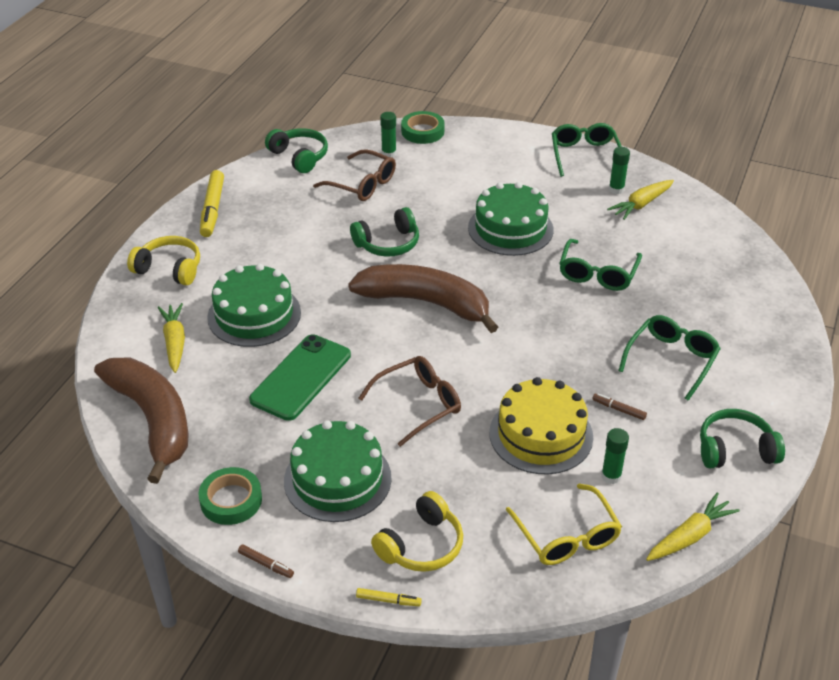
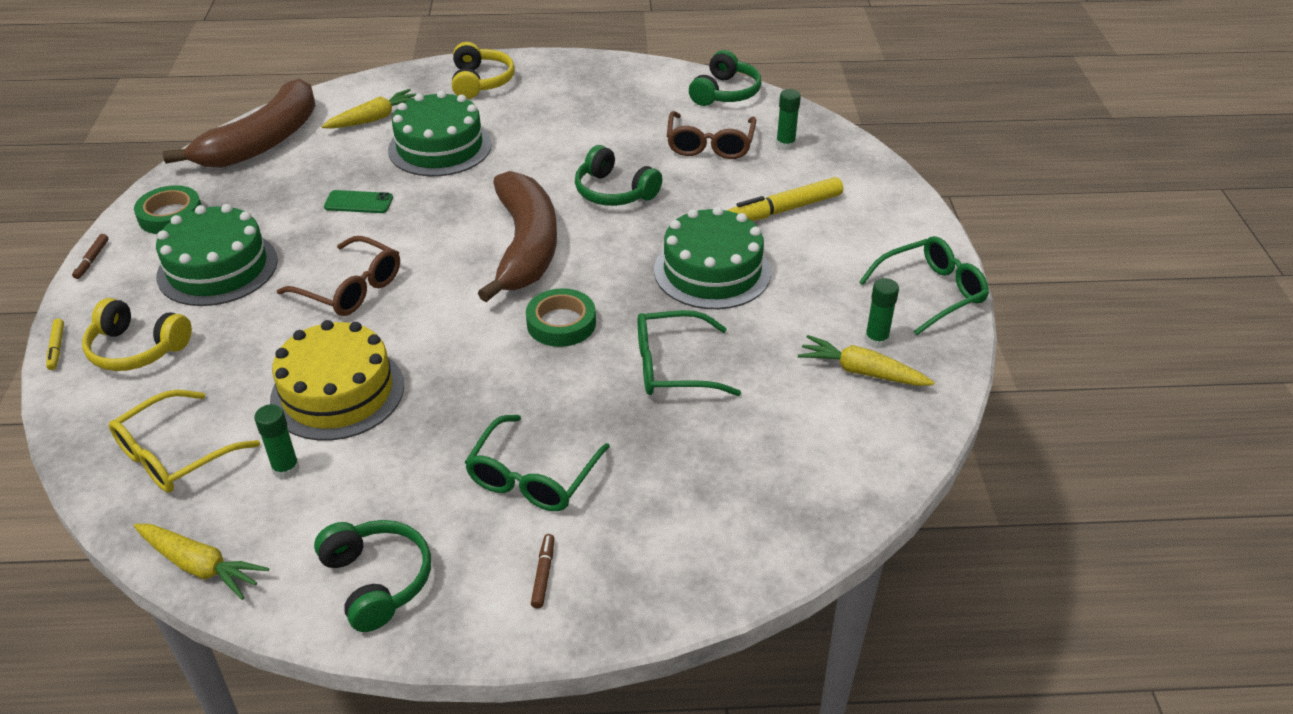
camera: 65 degrees right, 0 degrees up
(212, 209) = (591, 74): yellow marker -> yellow marker (784, 210)
(301, 377) = (358, 202): green phone -> green phone, size x0.52
(422, 131) = (854, 154): green tape -> green tape (561, 323)
(619, 409) = (410, 448): brown marker -> brown marker (543, 574)
(671, 360) = (533, 477): green glasses -> green glasses turned 105 degrees clockwise

